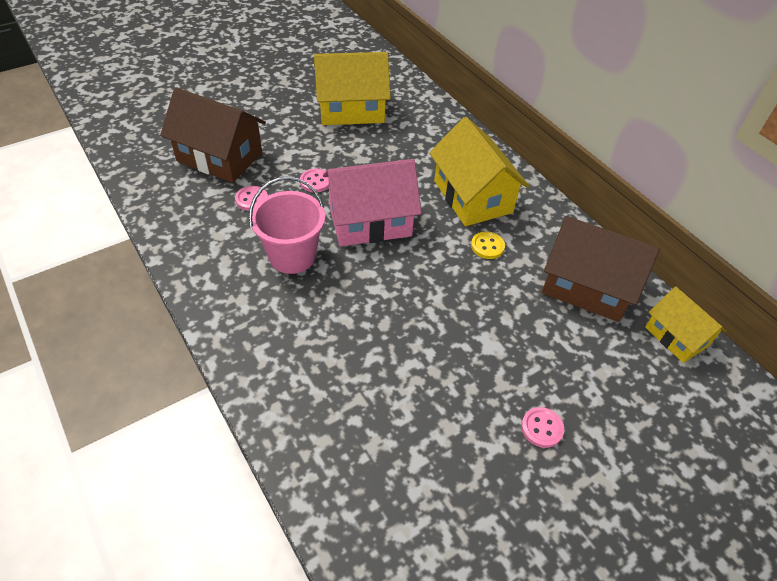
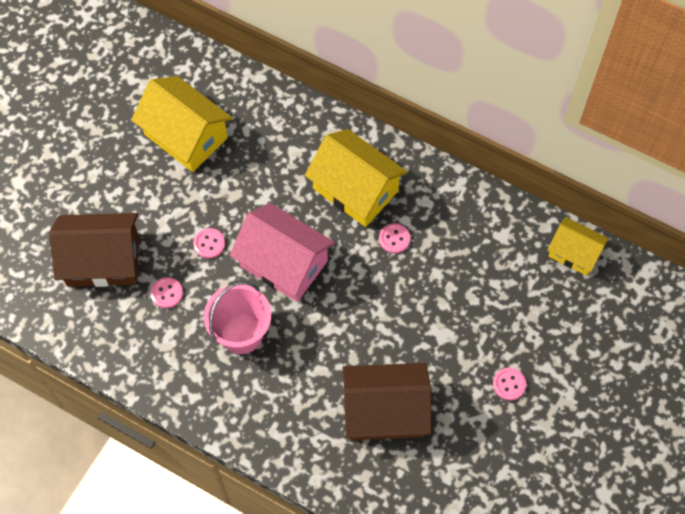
camera: 25 degrees left, 15 degrees up
(351, 109) = (186, 136): yellow house -> yellow house turned 75 degrees clockwise
(370, 221) = (283, 263): pink house -> pink house turned 75 degrees clockwise
(487, 246) = (394, 239): yellow button -> pink button
(587, 286) = (490, 239): brown house -> brown house (385, 411)

